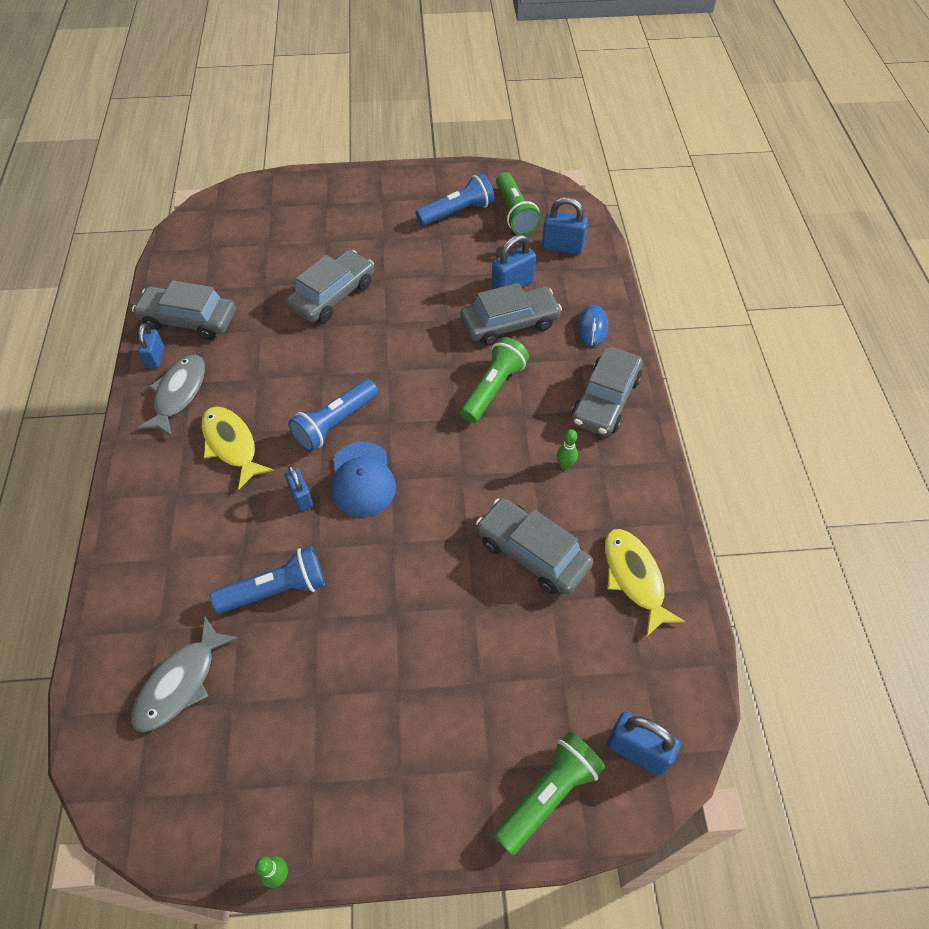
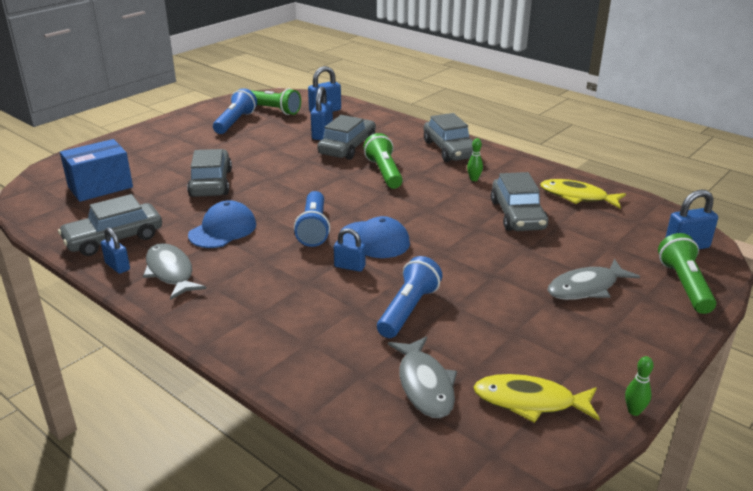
camera: 45 degrees left, 25 degrees down
(231, 445) = (258, 272): yellow fish -> yellow fish (530, 401)
(251, 241) = (100, 187): none -> blue box
(269, 368) = (223, 230): none -> blue cap
(451, 706) = (586, 288): none -> grey fish
(532, 553) = (517, 215): grey car -> grey car turned 90 degrees counterclockwise
(592, 328) = (395, 130): blue mouse -> none

